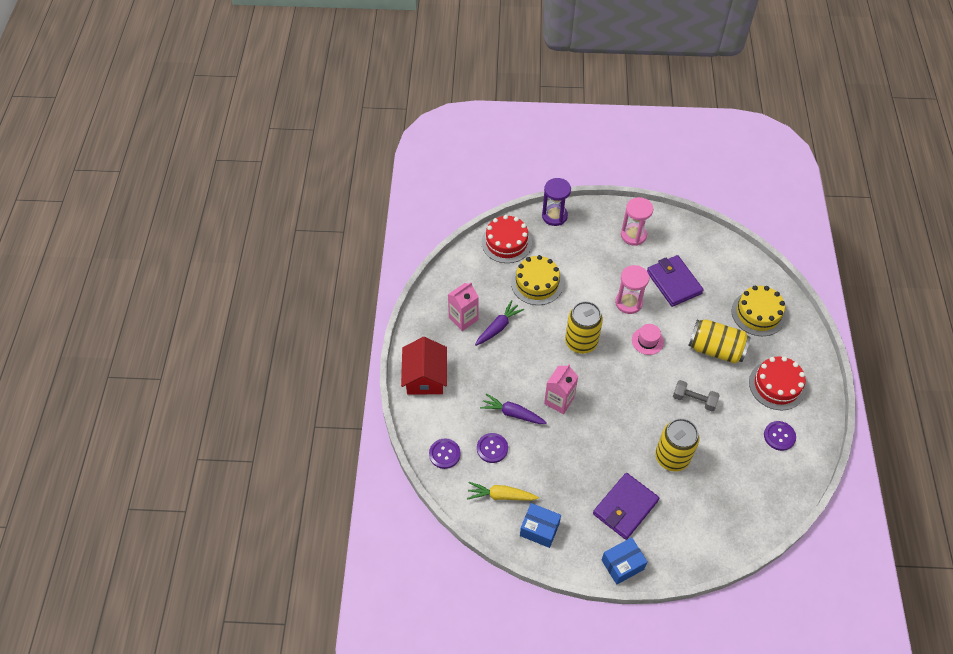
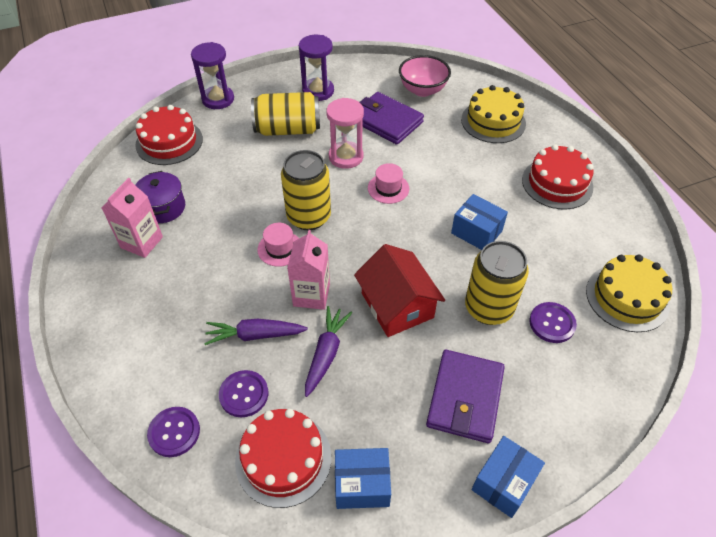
camera: 25 degrees left, 5 degrees down
(425, 377) = (109, 334): red house -> red house (397, 305)
(485, 297) = (163, 208): none -> purple pot
(498, 327) = (194, 236): purple carrot -> purple carrot (326, 353)
(501, 496) = (283, 458): yellow carrot -> red cake
(537, 283) = (225, 172): yellow cake -> yellow cake (627, 297)
(552, 359) = (280, 248): none -> pink hat
(633, 235) = (318, 91): pink hourglass -> purple hourglass
(694, 400) = (476, 232): grey dumbbell -> blue box
(715, 349) = (469, 170): yellow can -> yellow can (288, 129)
(717, 264) = (422, 90): none -> pink bowl
(779, 436) = (594, 235): purple button -> purple button (552, 323)

